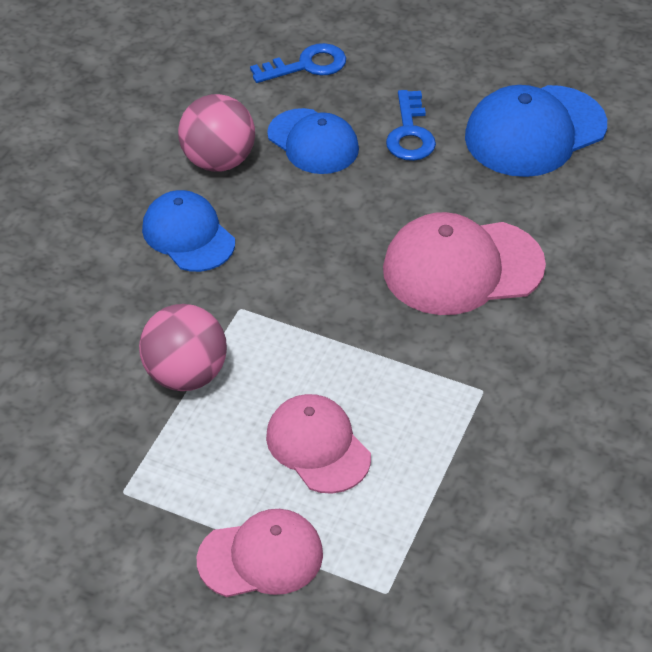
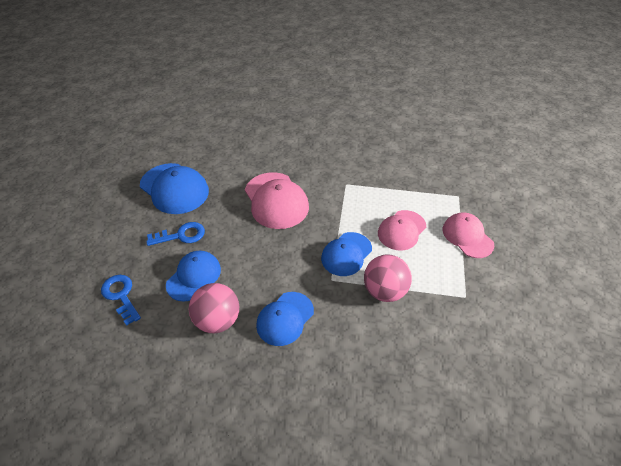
camera: 105 degrees left, 0 degrees up
(288, 342) = (346, 254): none -> blue cap

